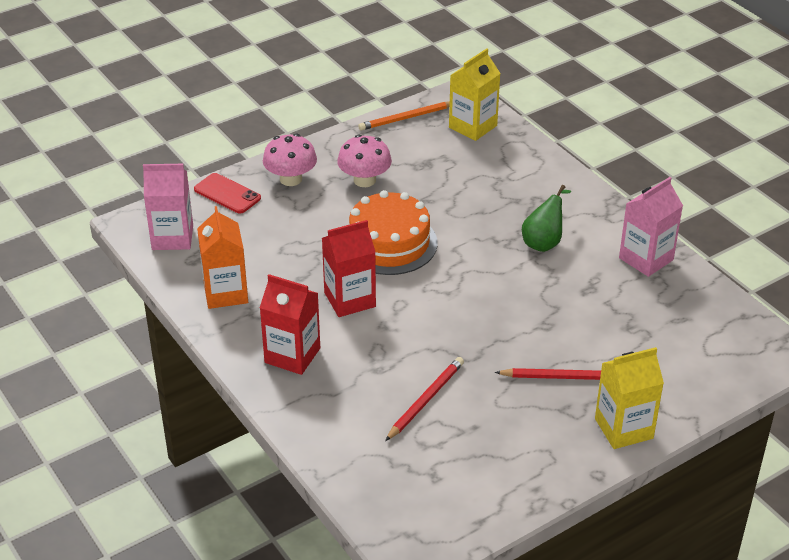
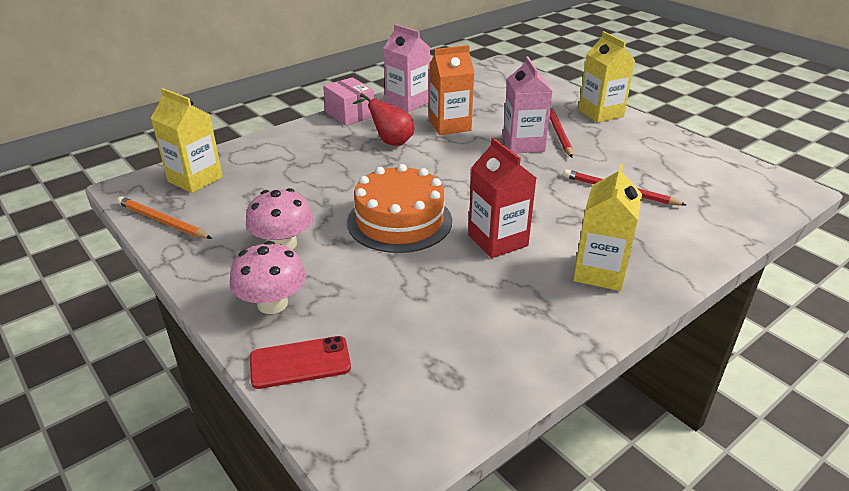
camera: 95 degrees left, 5 degrees down
(172, 237) = (405, 411): pink carton -> pink carton (523, 144)
(225, 293) = (513, 337): orange carton -> orange carton (450, 125)
(227, 194) = (300, 363): red phone -> red phone turned 45 degrees clockwise
(292, 355) = (599, 272): red carton -> yellow carton
(406, 118) = (162, 221): orange pencil -> orange pencil turned 150 degrees clockwise
(544, 242) = (390, 141): green pear -> red pear
(612, 214) = (350, 114): none -> pink box

